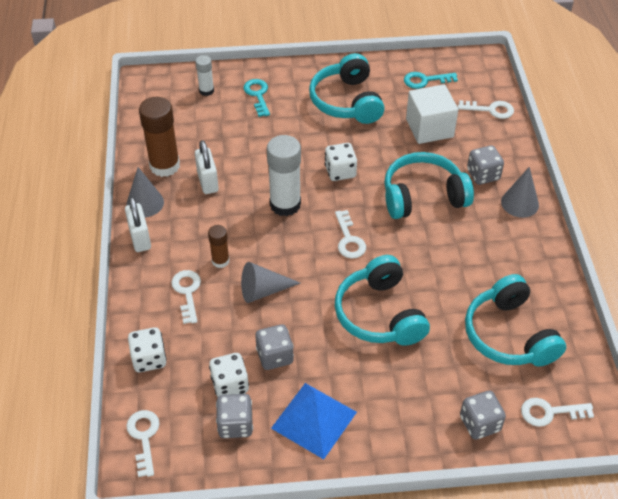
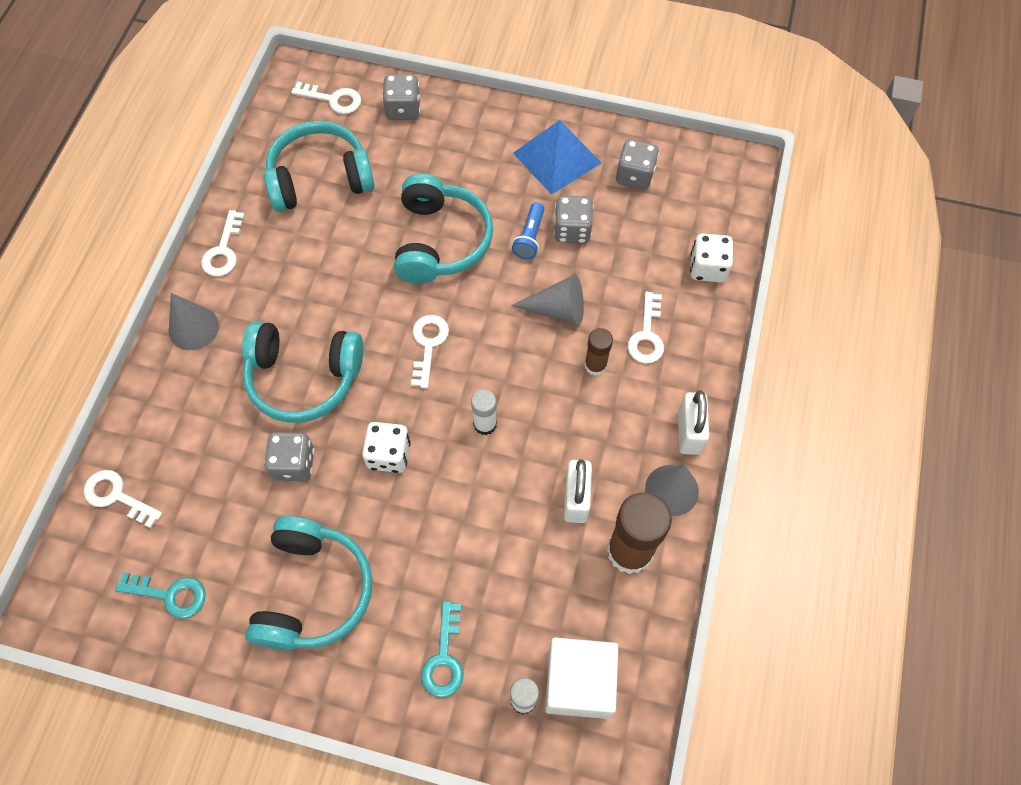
camera: 160 degrees left, 15 degrees up
(144, 437) = (727, 190): white key -> white key (223, 250)
(230, 385) = (628, 215): white dice -> none
(285, 204) = (485, 424): white glue stick -> white glue stick, size x0.54
(308, 339) = (529, 237): none -> blue flashlight
(429, 128) = (225, 492): white cube -> white cube (579, 683)
(483, 175) = (207, 385): grey dice -> grey dice (294, 464)
(509, 335) = (320, 178): turquoise headphones -> turquoise headphones turned 105 degrees counterclockwise

